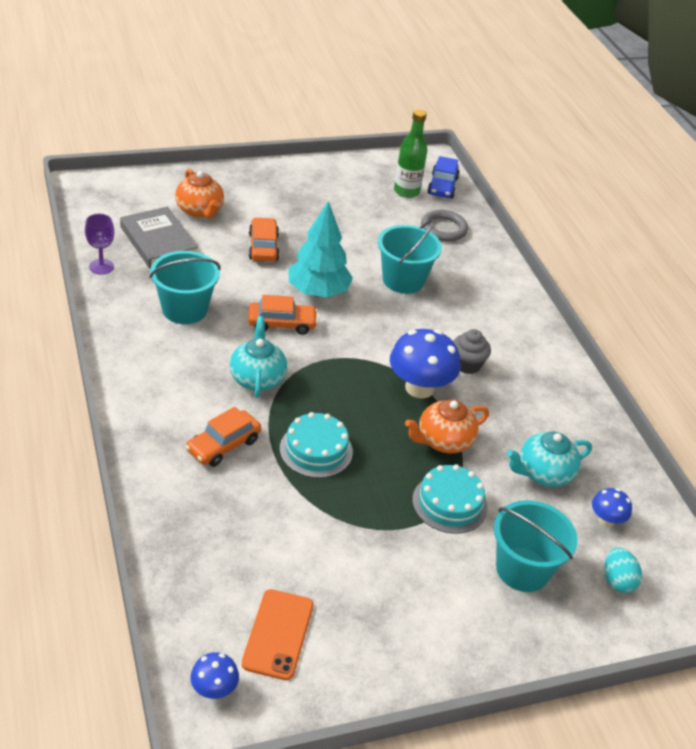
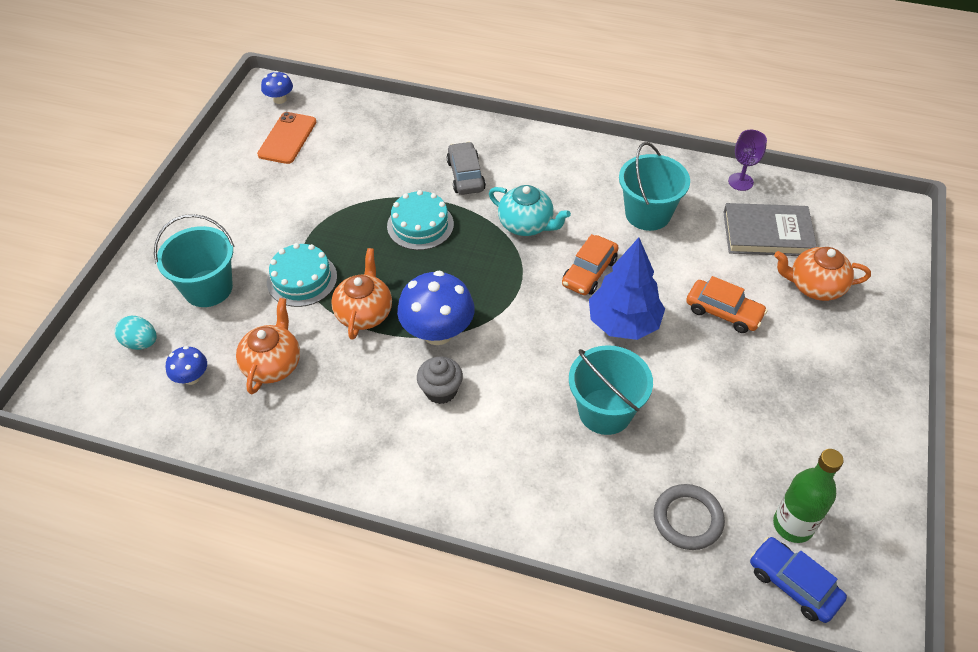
camera: 130 degrees right, 10 degrees up
(223, 445) = (465, 175): orange car -> grey car
(278, 634) = (287, 138): orange phone -> orange phone turned 60 degrees clockwise
(318, 292) = (623, 323): turquoise tree -> blue tree
(543, 473) = (273, 364): turquoise teapot -> orange teapot

